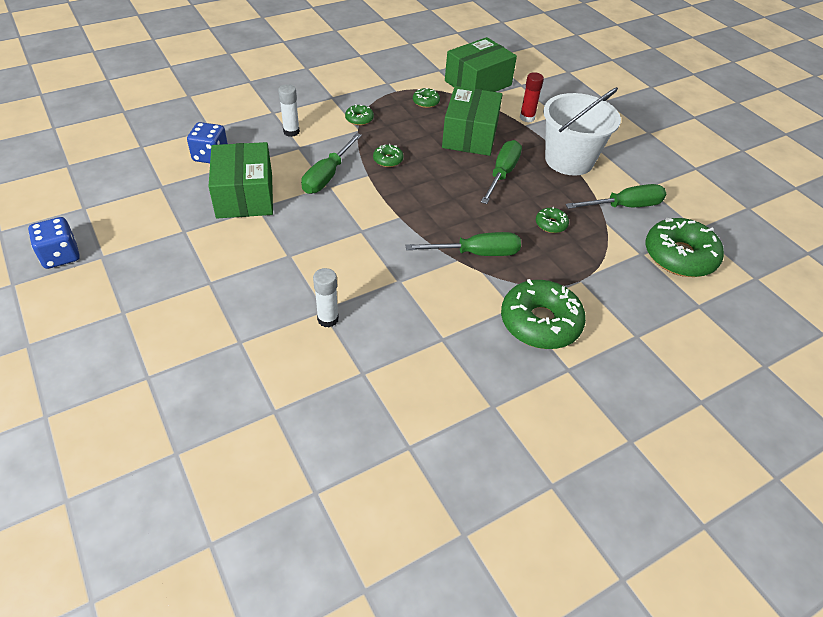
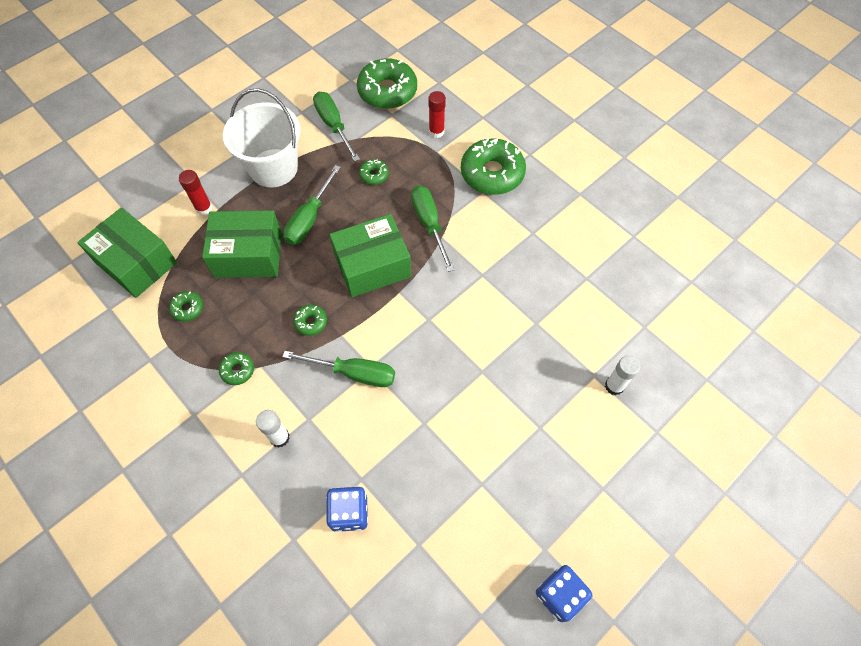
camera: 100 degrees left, 15 degrees up
(245, 195) = (409, 445): green box -> green box (372, 266)
(328, 319) = (544, 316): white glue stick -> white glue stick (614, 386)
(502, 174) = (309, 219): green screwdriver -> green screwdriver turned 75 degrees counterclockwise
(612, 286) = (436, 132): none -> red glue stick

